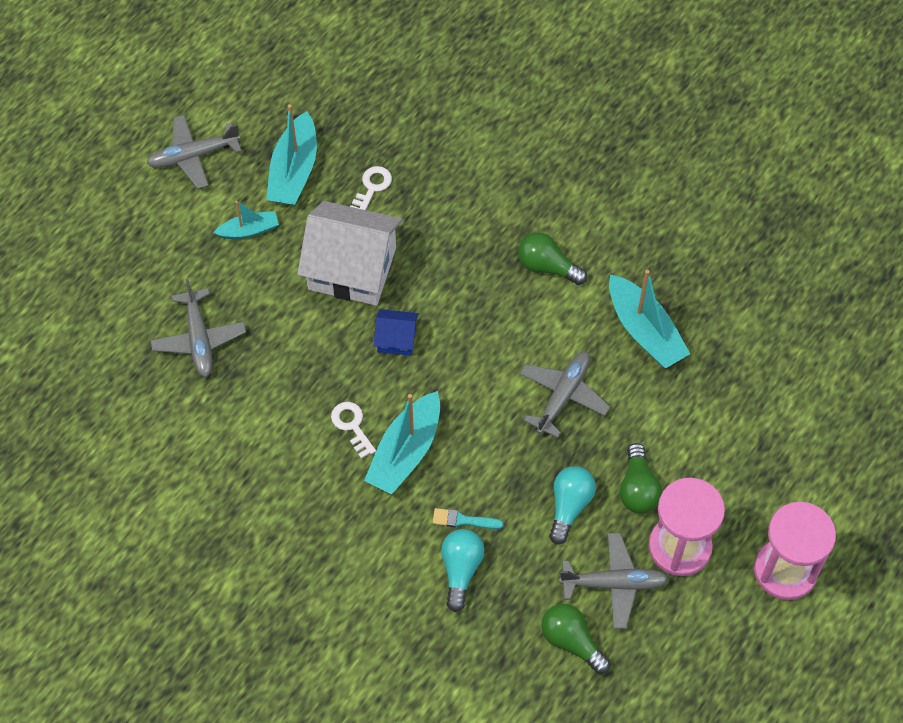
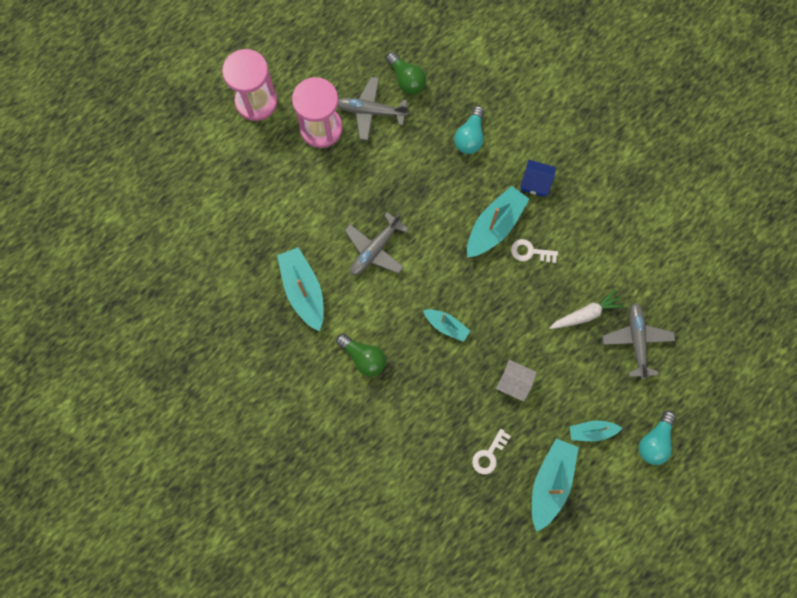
camera: 170 degrees left, 15 degrees up
(193, 156) = (632, 512): grey plane -> none
(268, 361) = (585, 314): none -> white carrot
(352, 268) = (514, 382): white house -> white house, size x0.47
(352, 426) = (530, 252): white key -> white key turned 120 degrees clockwise
(396, 339) = (488, 315): blue house -> blue house (535, 182)
(449, 318) = (446, 326): none -> turquoise boat
(463, 520) = (462, 170): turquoise brush -> none
(569, 507) = (388, 168): turquoise light bulb -> turquoise light bulb (654, 441)
(638, 488) = (338, 172): green light bulb -> none

